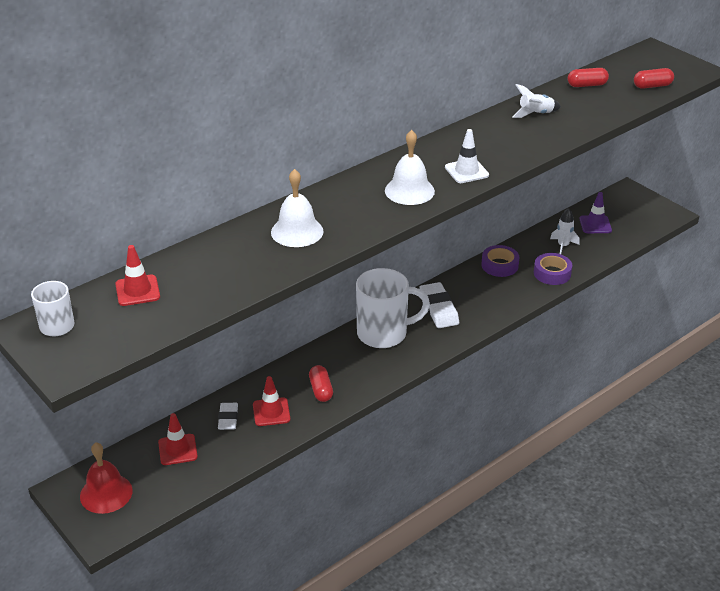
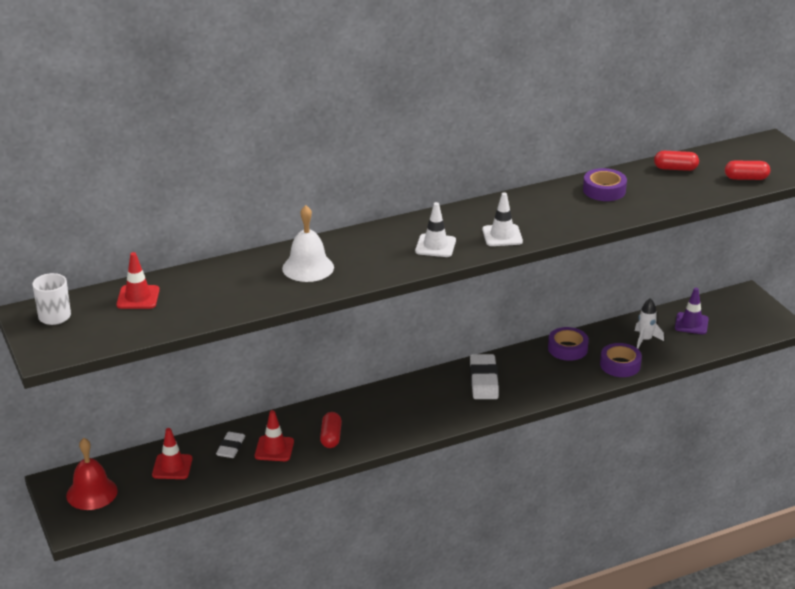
camera: 15 degrees right, 5 degrees down
(384, 333) = (417, 395): white mug -> none
(409, 191) = (435, 246): white bell -> white traffic cone
(535, 114) = (604, 190): white rocket -> purple tape

